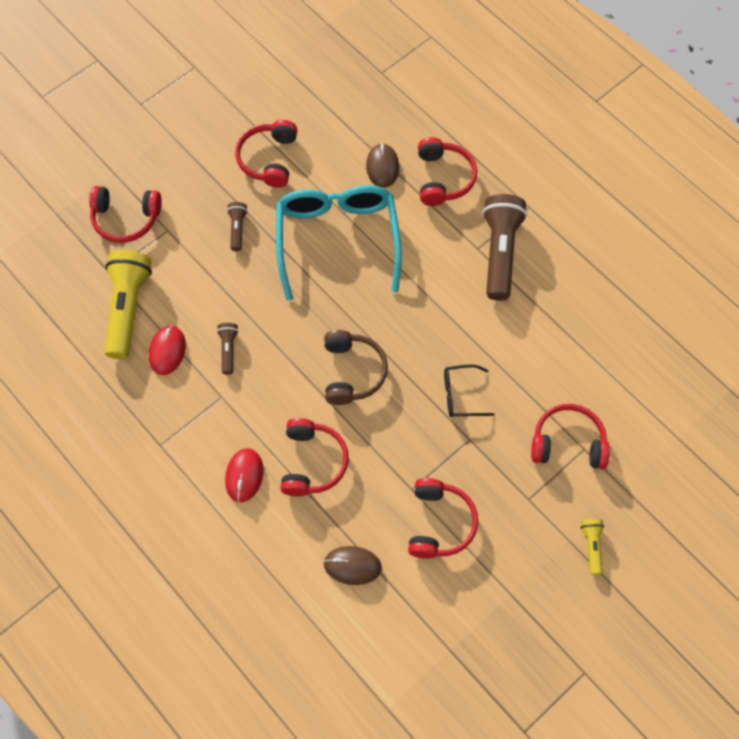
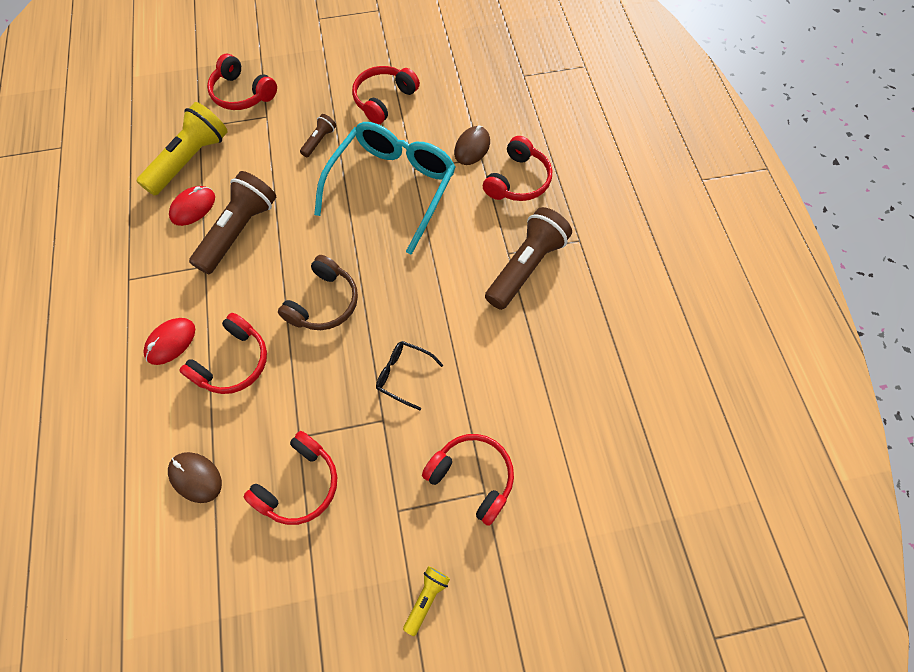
camera: 30 degrees right, 0 degrees up
(228, 350) = (239, 231): brown flashlight -> brown flashlight, size x2.12

